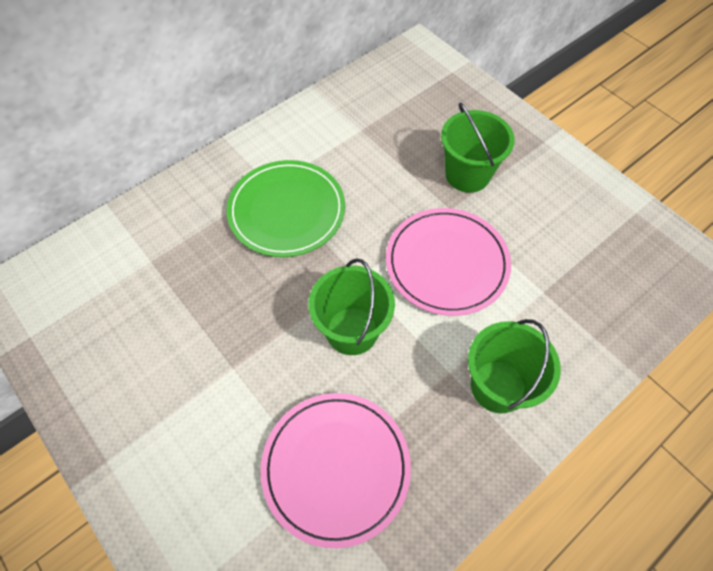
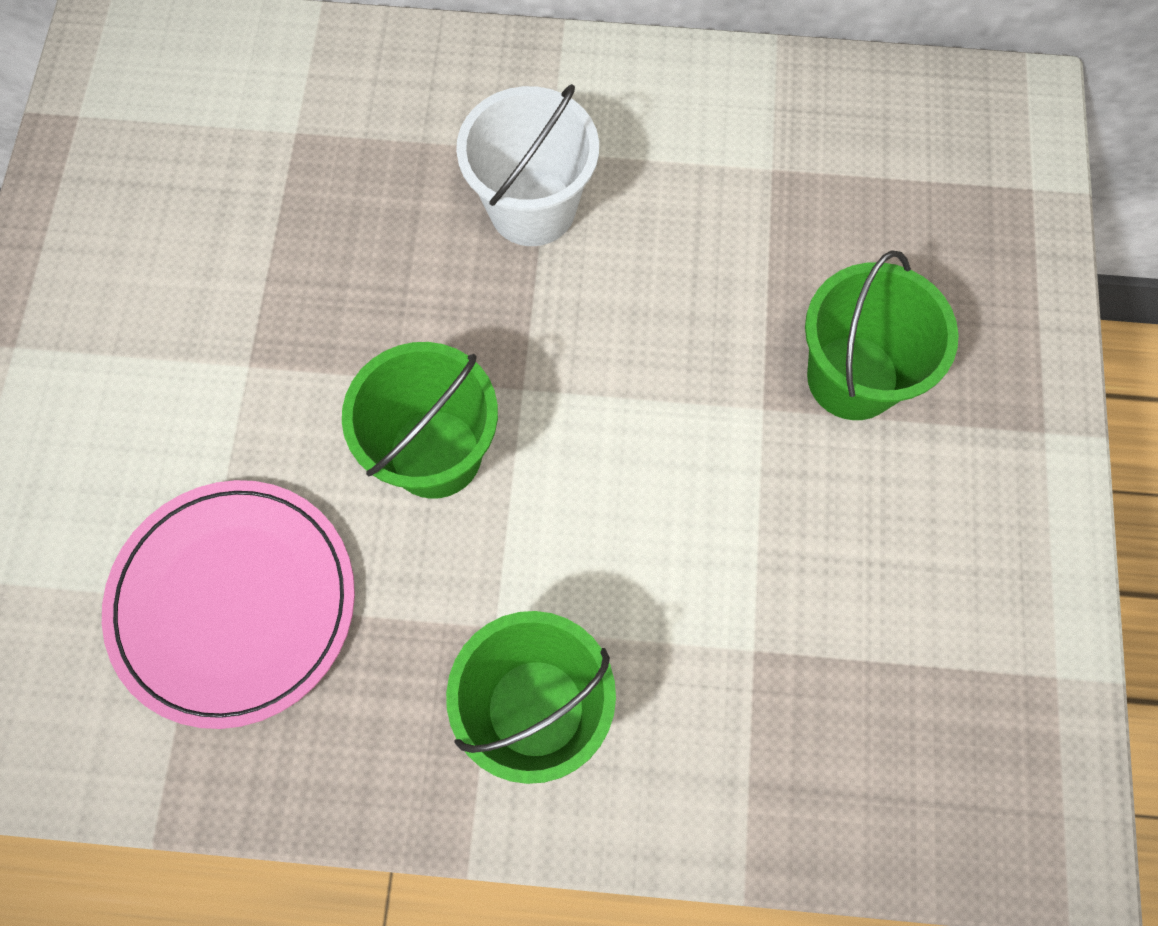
camera: 45 degrees right, 10 degrees up
(286, 211) = (532, 208): green plate -> white bucket
(447, 263) = (664, 480): pink plate -> none

